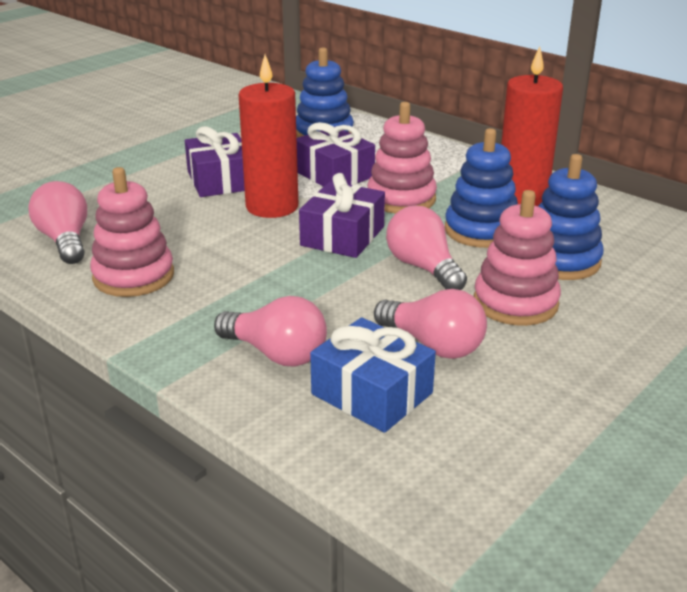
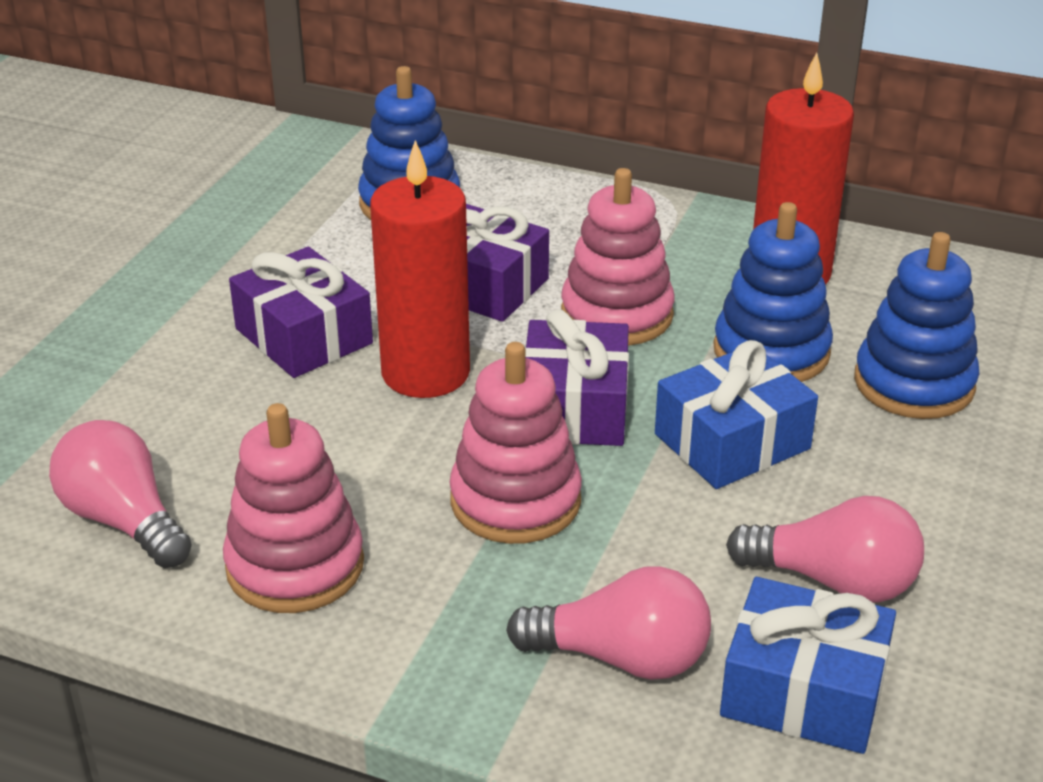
camera: 20 degrees left, 5 degrees up
(423, 267) = (732, 441): pink light bulb -> blue gift
(515, 303) = (898, 475): pink stacking toy -> pink stacking toy (515, 500)

